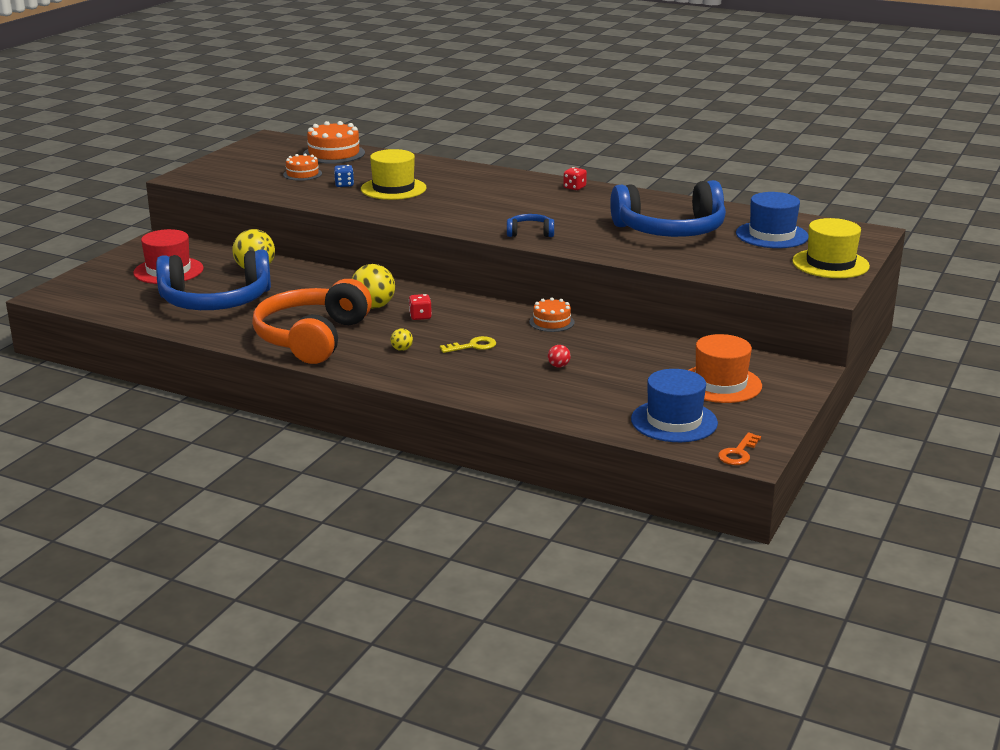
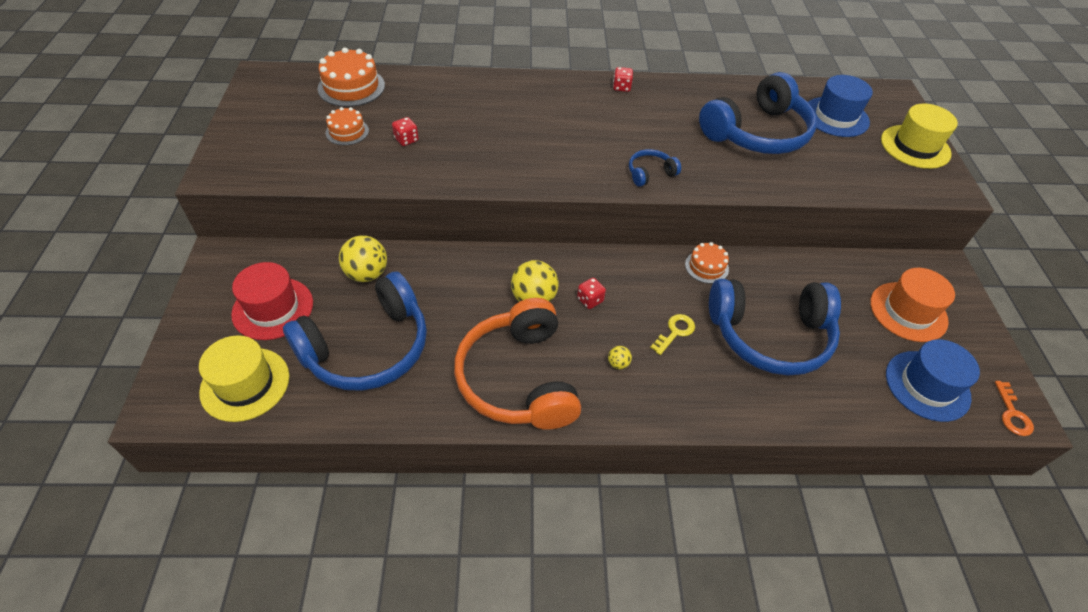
camera: 30 degrees left, 25 degrees up
(344, 185) = (406, 140): blue dice -> red dice
(393, 189) = (461, 133): yellow hat -> yellow hat (245, 384)
(558, 366) = (770, 335): red ball -> blue headphones

